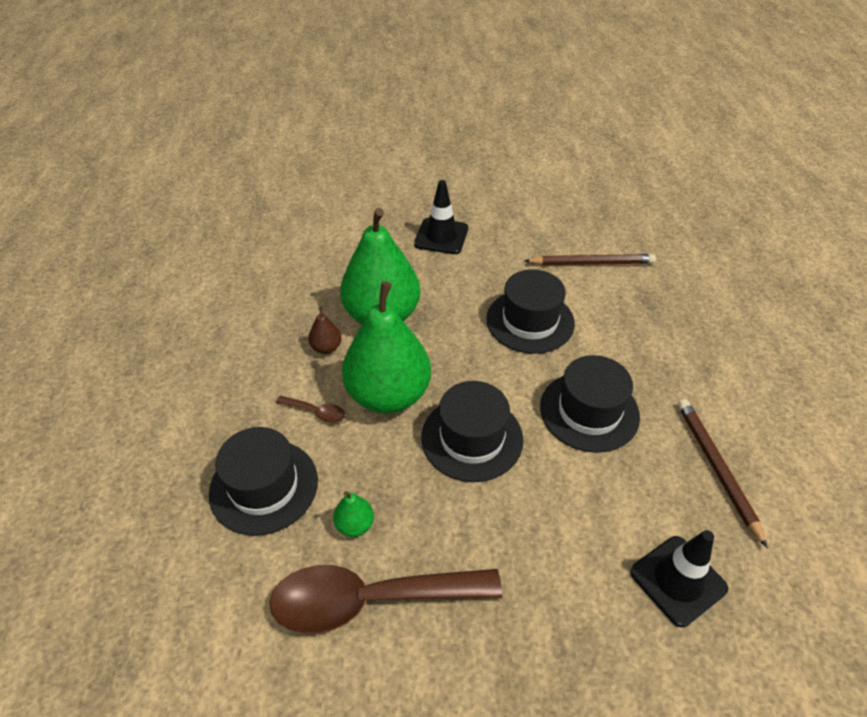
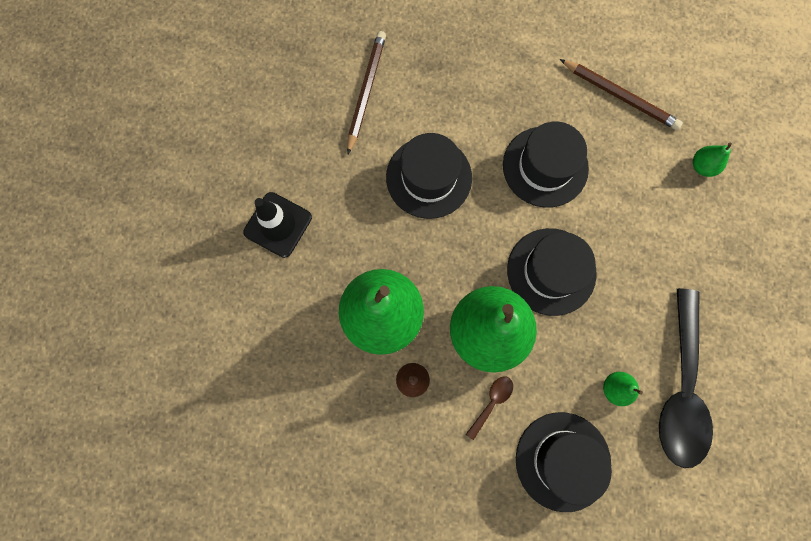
camera: 75 degrees left, 30 degrees up
(370, 600) = (680, 388): brown spoon -> black spoon
(678, 580) = (702, 166): black traffic cone -> green pear
(717, 469) = (620, 96): brown pencil -> brown pencil turned 150 degrees counterclockwise

